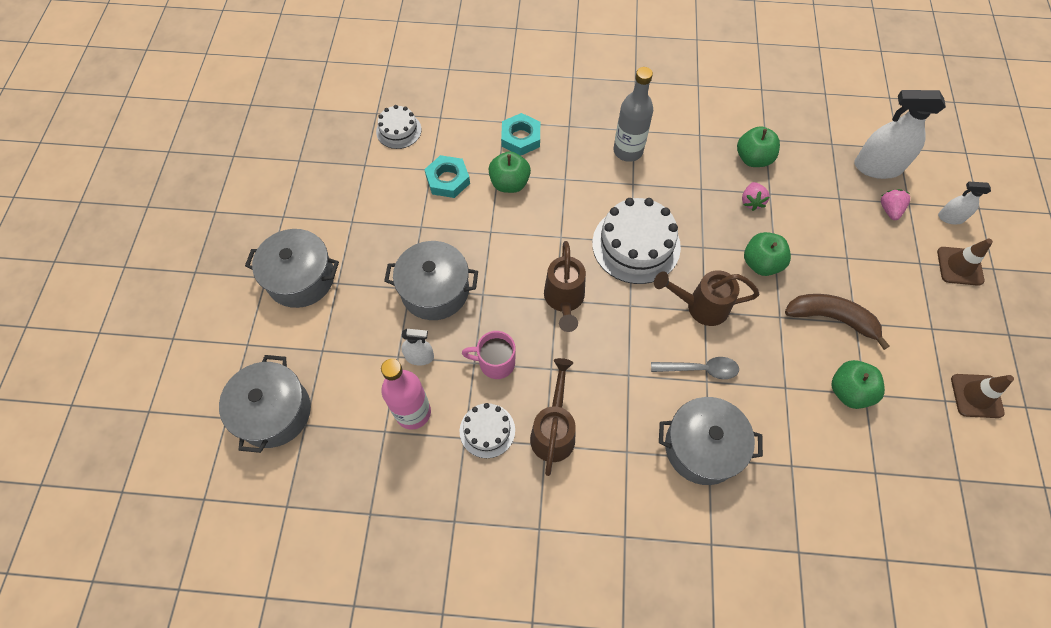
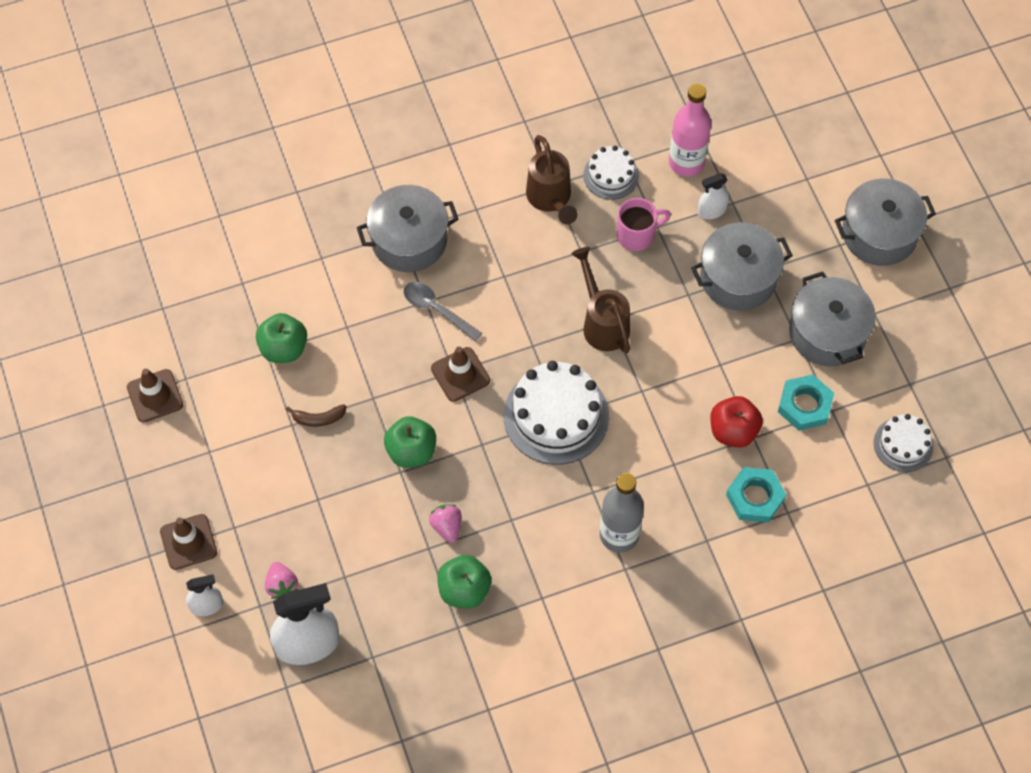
camera: 155 degrees right, 0 degrees up
(274, 412) = (809, 113): grey pot -> grey pot (827, 333)
(509, 183) = (733, 431): green apple -> red apple
(700, 306) = (460, 374): brown watering can -> brown traffic cone
(700, 369) = (437, 310): grey spoon -> grey spoon turned 60 degrees clockwise
(831, 318) = (318, 418): brown banana -> brown banana, size x0.52

